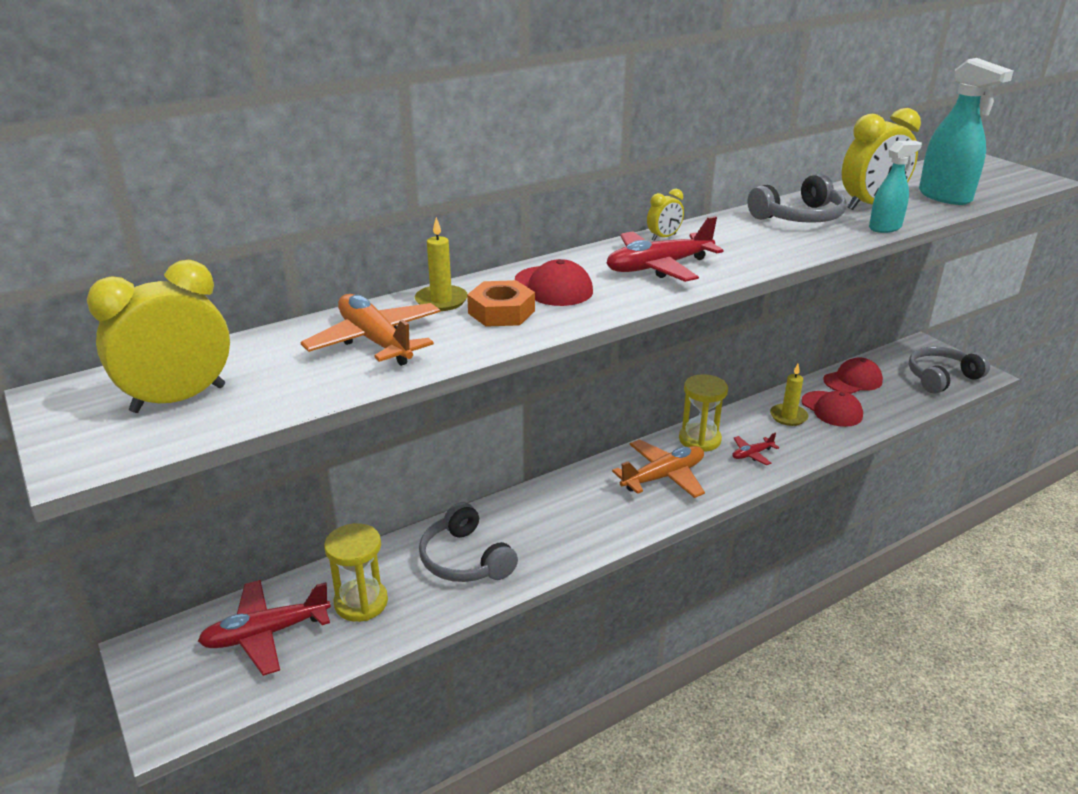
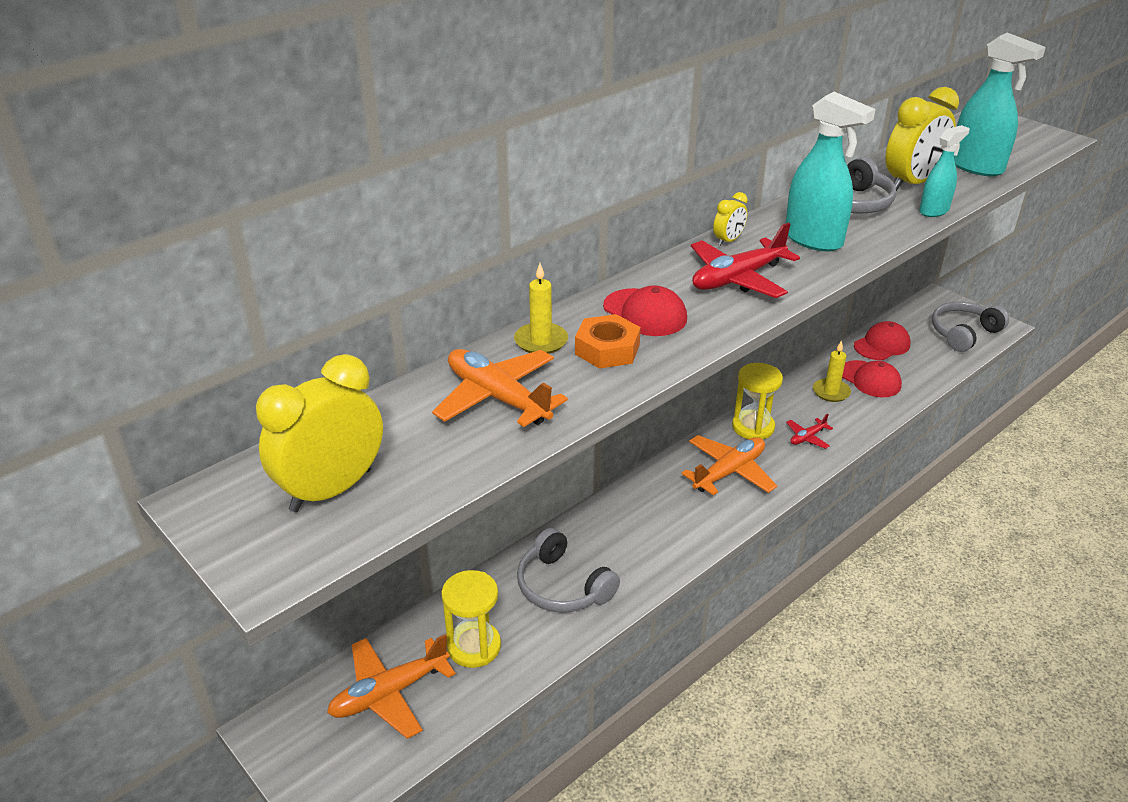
camera: 10 degrees left, 5 degrees up
(266, 634) = (389, 693): red plane -> orange plane
(750, 242) = (814, 240): none -> turquoise spray bottle

